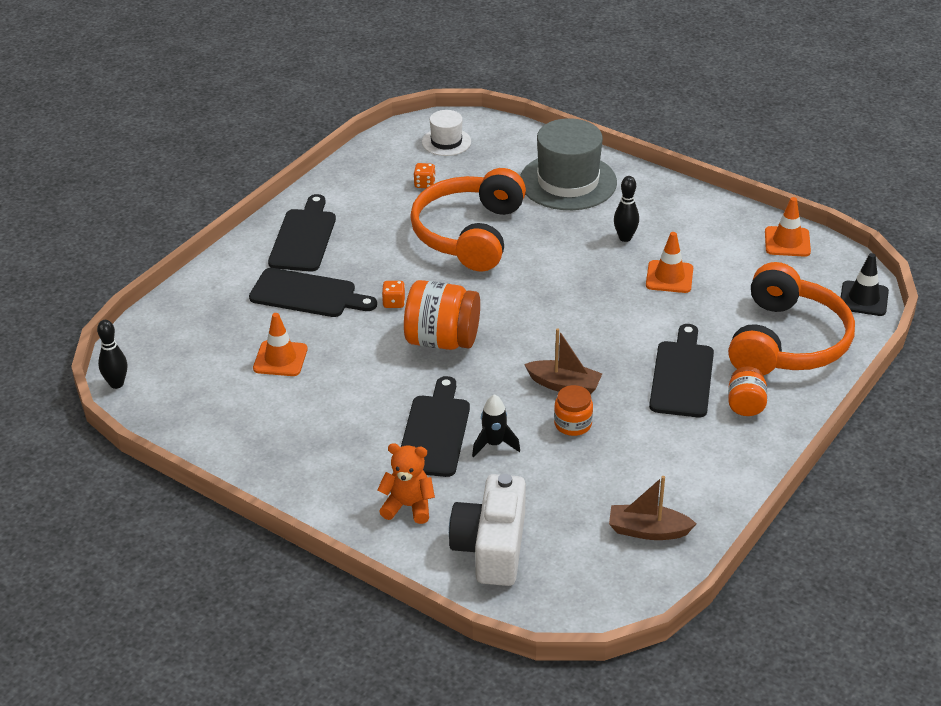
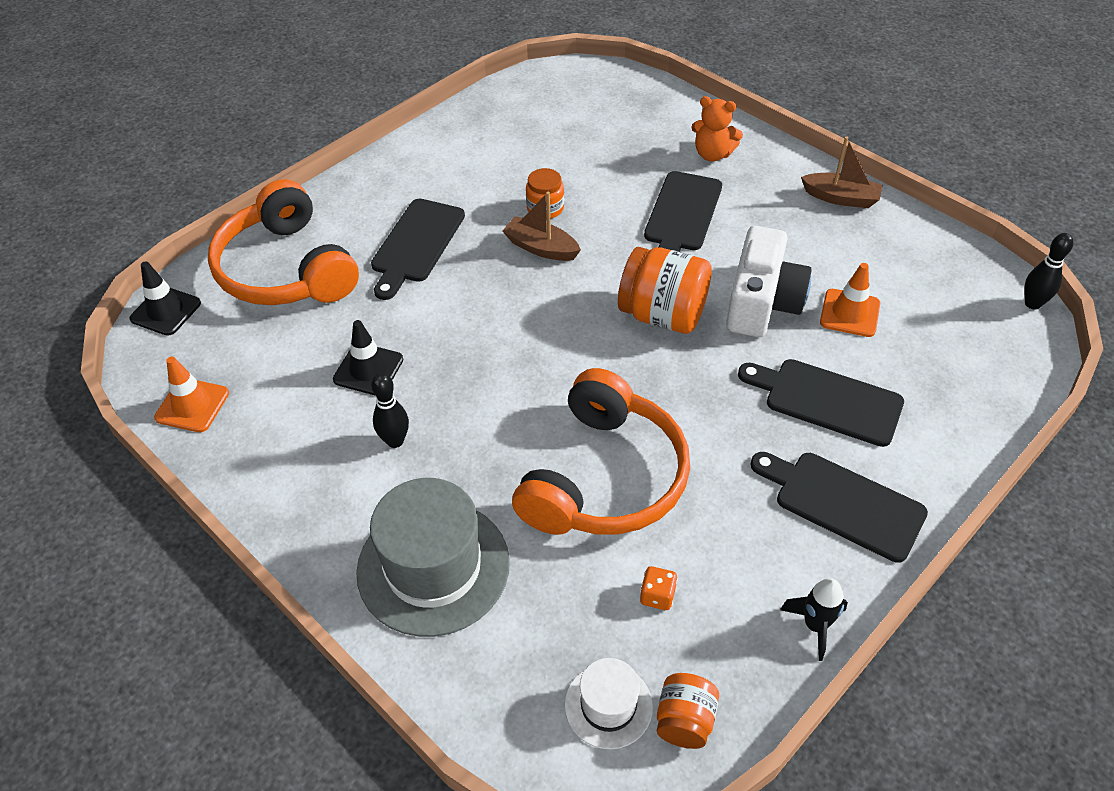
camera: 170 degrees left, 10 degrees up
(303, 237) = (843, 503): black cutting board -> black cutting board turned 105 degrees clockwise
(394, 303) = (716, 374): orange dice -> none
(491, 547) = (644, 118): white camera -> white camera (762, 302)
(494, 444) = (626, 198): black rocket -> black rocket (815, 626)
(648, 530) = (511, 117): brown boat -> brown boat (841, 198)
(669, 277) = (368, 369): orange traffic cone -> black traffic cone
(745, 405) = (370, 208): orange jar -> orange jar (684, 721)
(787, 342) = (286, 269): orange headphones -> orange headphones turned 60 degrees counterclockwise

